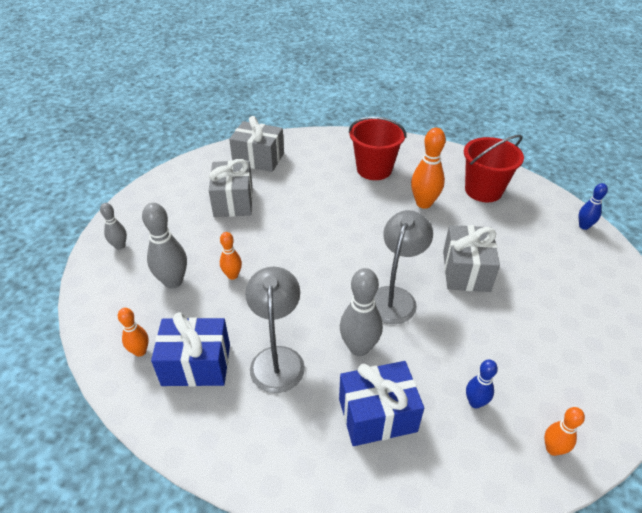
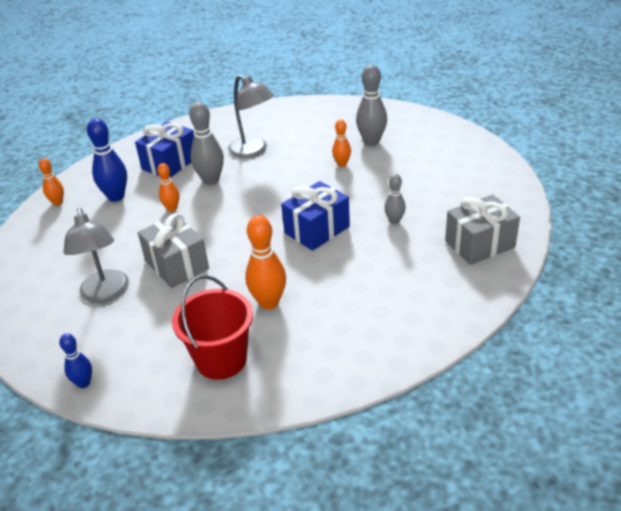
camera: 140 degrees right, 5 degrees down
(120, 246) = (441, 134): grey bowling pin -> grey bowling pin (394, 221)
(140, 351) = (331, 114): orange bowling pin -> orange bowling pin (172, 209)
(196, 364) = (293, 126): blue gift -> blue gift (317, 230)
(233, 201) = (428, 200): grey gift -> none
(374, 169) = (360, 308): red bucket -> none
(395, 297) = (216, 216): grey lamp -> grey lamp (106, 294)
(475, 402) = (116, 197): blue bowling pin -> blue bowling pin, size x1.70

